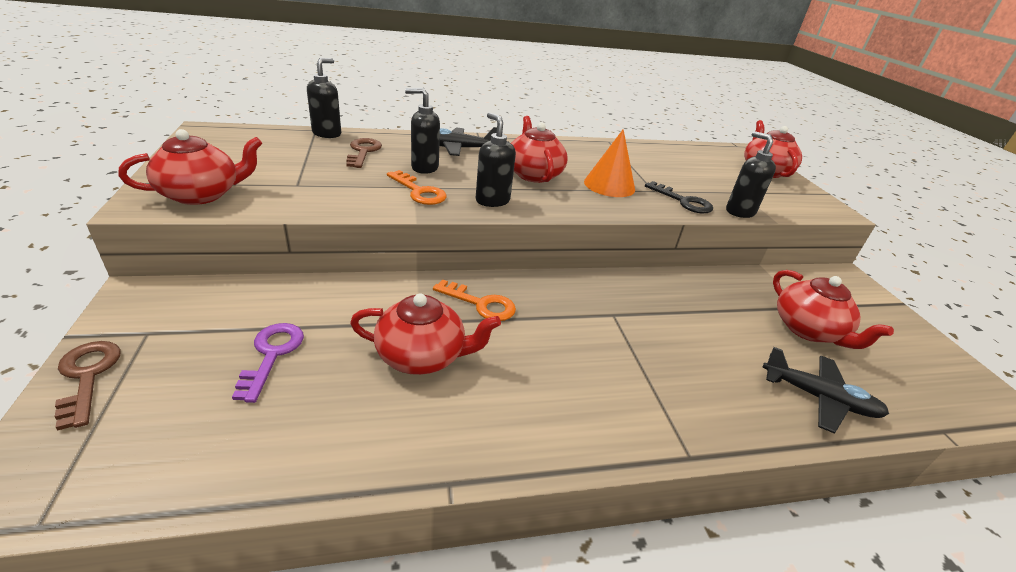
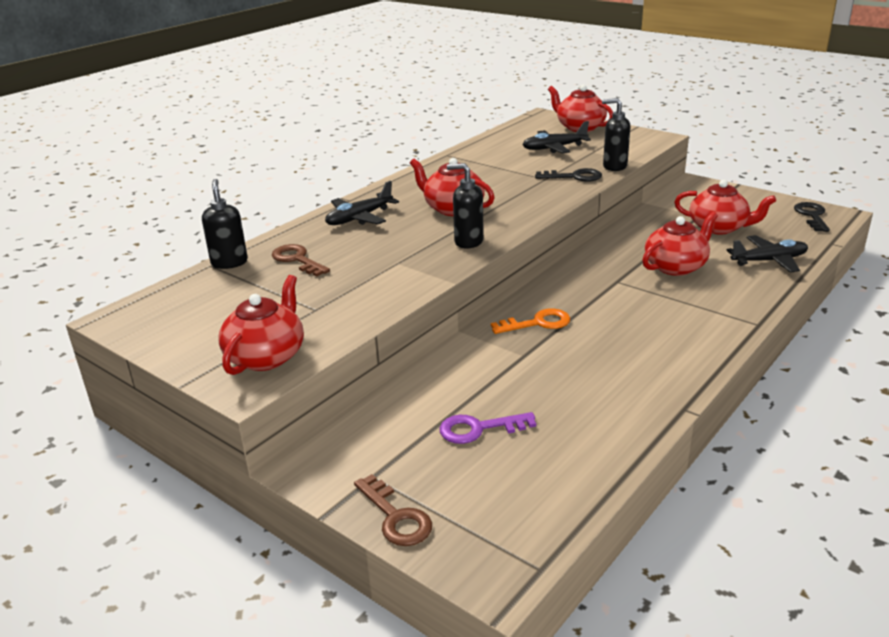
camera: 35 degrees left, 5 degrees down
(87, 376) = (396, 517): brown key -> brown key turned 150 degrees counterclockwise
(272, 354) = (478, 429): purple key -> purple key turned 60 degrees counterclockwise
(419, 192) = (410, 263): orange key -> none
(422, 356) = (562, 370): red teapot -> red teapot (676, 266)
(424, 168) = (371, 246): black soap dispenser -> none
(609, 185) = (513, 190): orange cone -> none
(708, 174) = (554, 148): none -> black plane
(959, 384) = (812, 215): none -> black key

